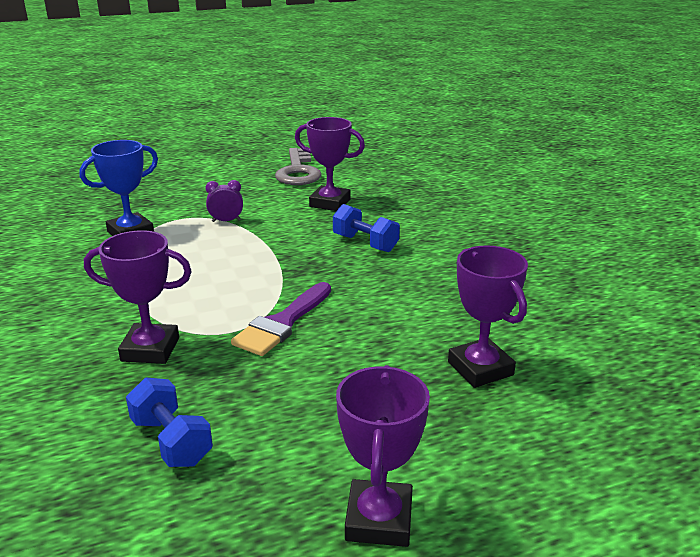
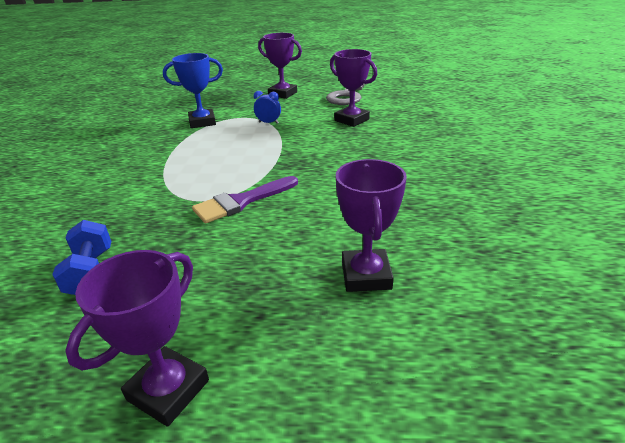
camera: 25 degrees right, 5 degrees up
(150, 349) = (141, 202): purple trophy -> purple trophy (282, 94)
(226, 221) = (268, 123): purple clock -> blue clock
(365, 243) = (354, 153): blue dumbbell -> none

